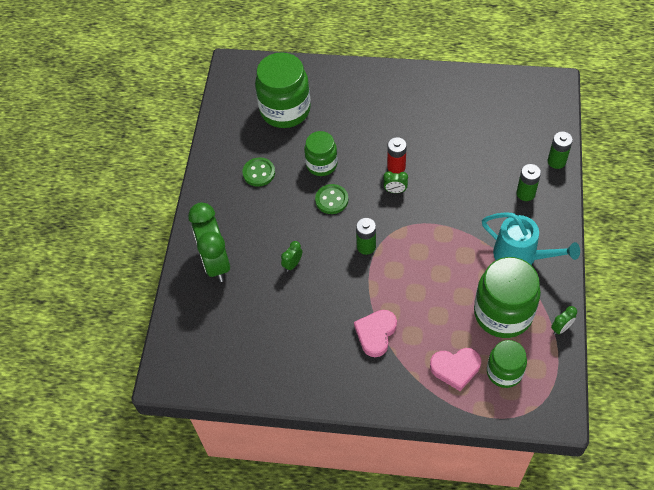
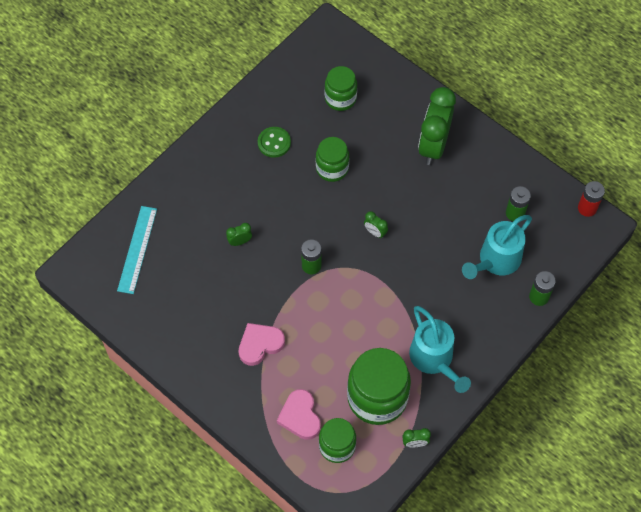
camera: 30 degrees right, 5 degrees up
(210, 324) = (137, 249): none -> turquoise ruler
(216, 262) = (180, 200): green clock -> green clock (433, 146)
(285, 110) = (340, 98): green jar -> green jar, size x0.59
(331, 200) = (315, 206): green button -> none
(396, 167) = (393, 211): red battery -> red battery (587, 208)
(455, 368) = (300, 416): pink heart -> pink heart turned 45 degrees clockwise
(503, 156) = (495, 261): none -> turquoise watering can
(525, 193) = (486, 308): green battery -> green battery (515, 213)

